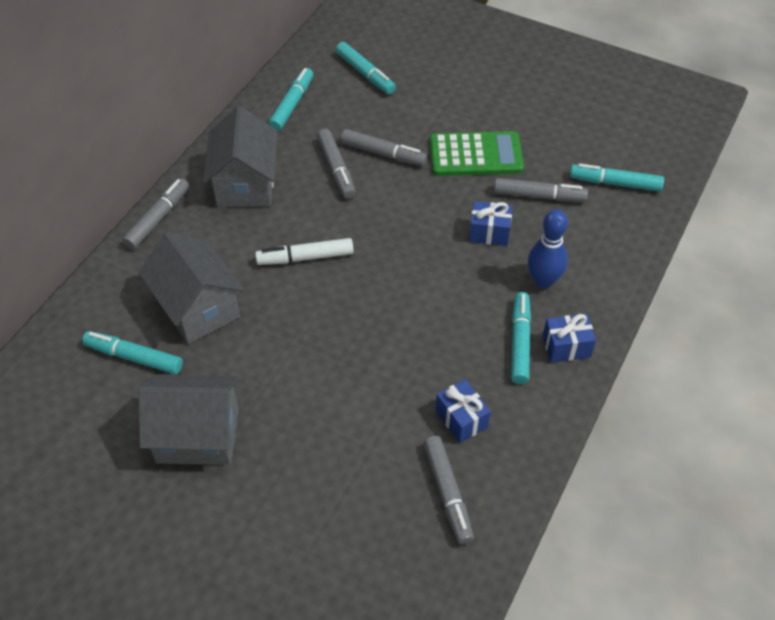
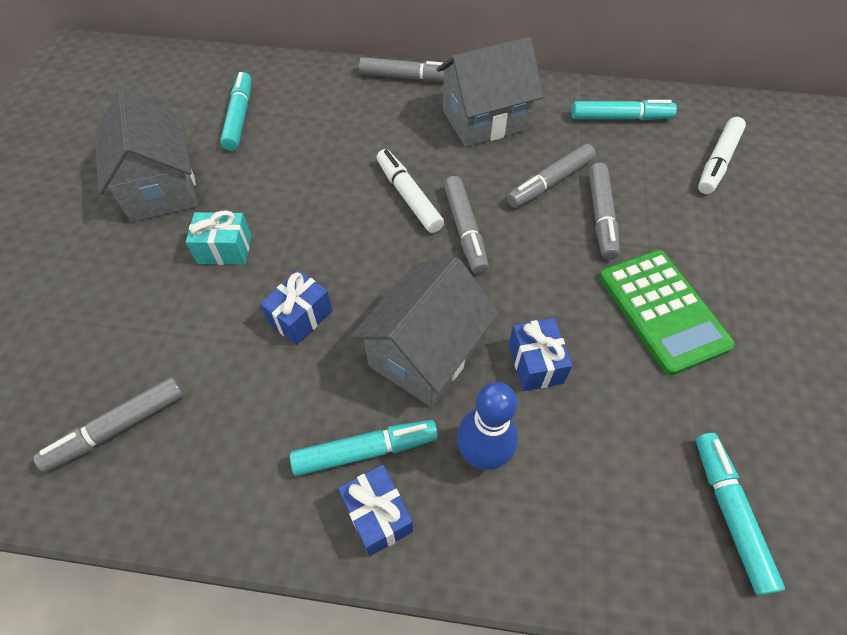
camera: 70 degrees right, 5 degrees up
(198, 308) = (310, 139): grey house -> grey house (425, 353)
(300, 396) = (225, 249): none -> turquoise gift
(365, 74) = (717, 162): turquoise marker -> white marker
(461, 419) = (226, 413): blue gift -> blue gift (300, 317)
(539, 196) = (636, 408): grey marker -> grey marker (465, 230)

